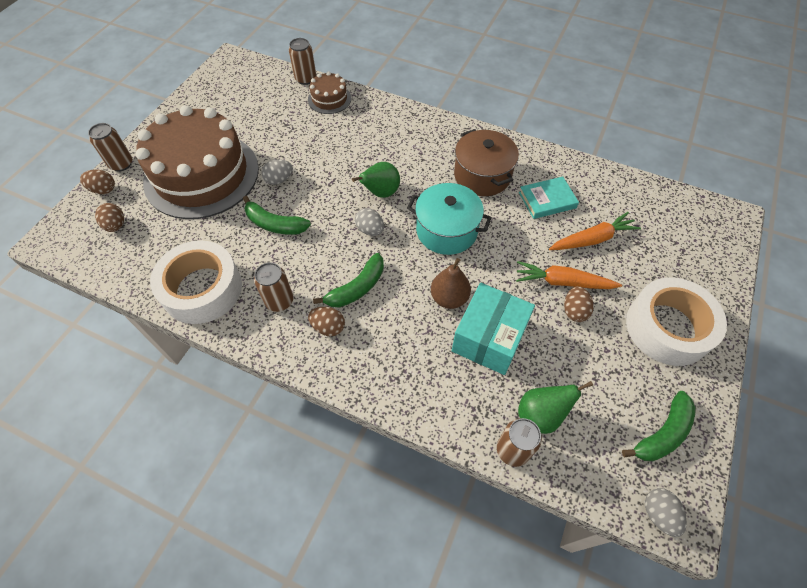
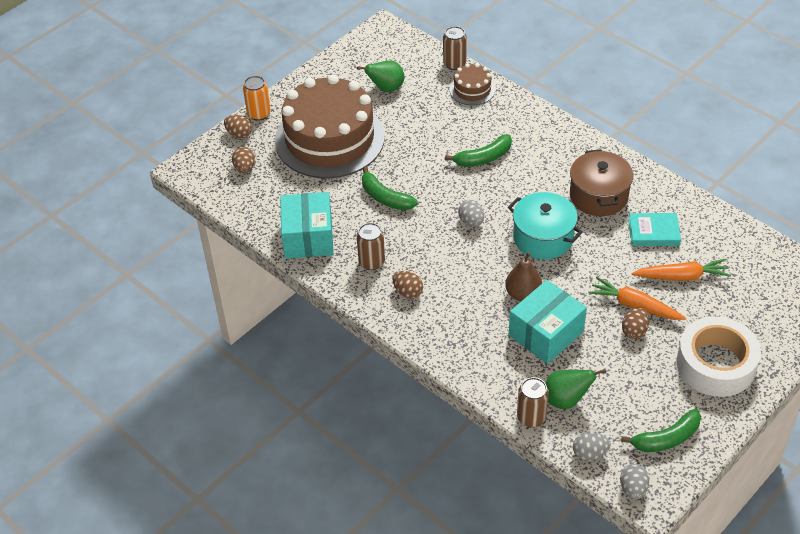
camera: 20 degrees right, 10 degrees down
(121, 164) = (259, 114): brown can -> orange can
(202, 289) = (308, 237): white tape -> turquoise box
(279, 180) = (400, 158): grey egg -> grey egg (589, 454)
(357, 288) = (443, 267): green banana -> green banana (483, 158)
(380, 193) = (492, 191): green pear -> green pear (386, 88)

